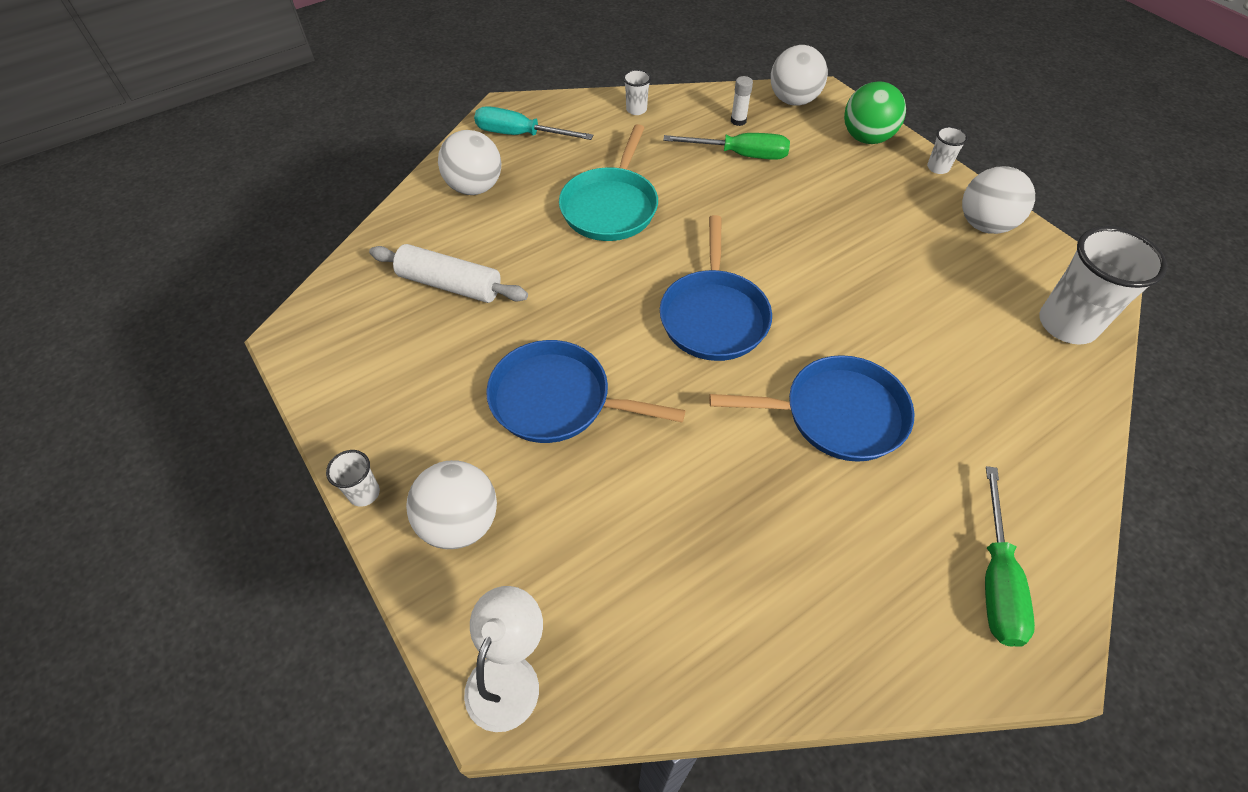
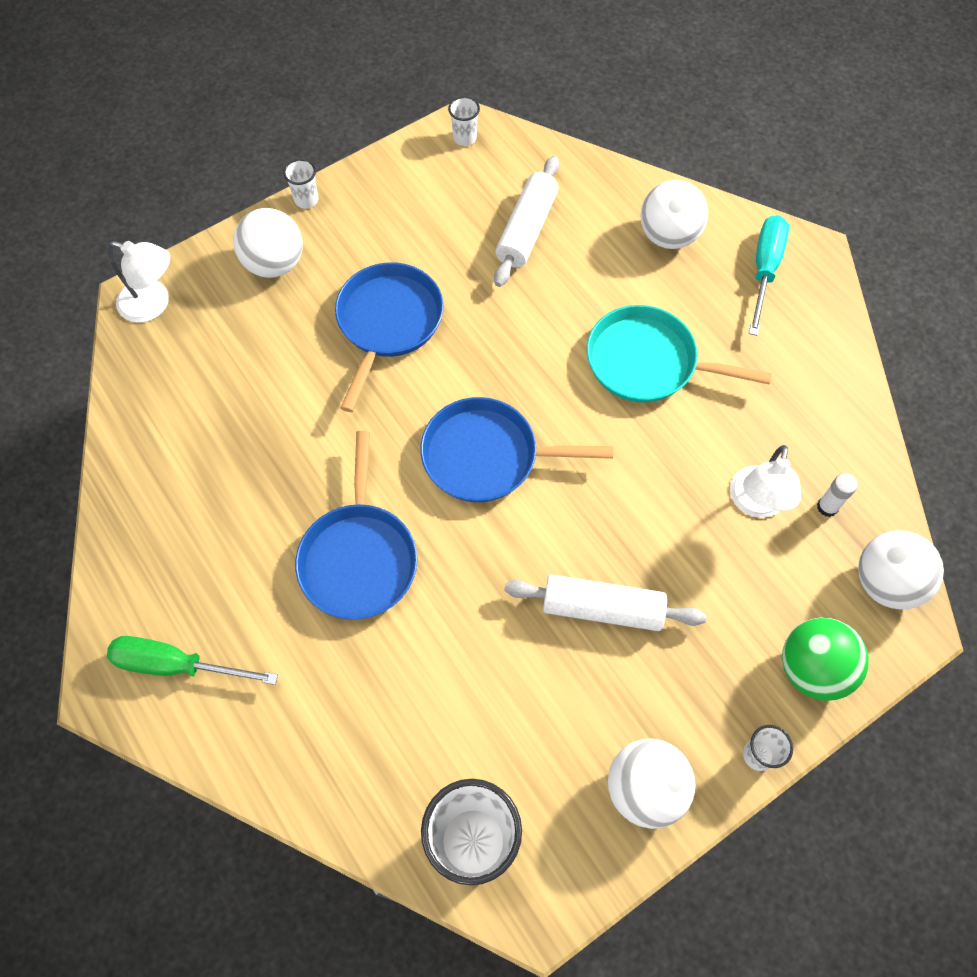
camera: 90 degrees right, 10 degrees up
(636, 110) = (832, 389): white cup -> white cup (465, 138)
(740, 155) = (755, 503): green screwdriver -> white lamp
(847, 243) = (602, 608): none -> white rolling pin

